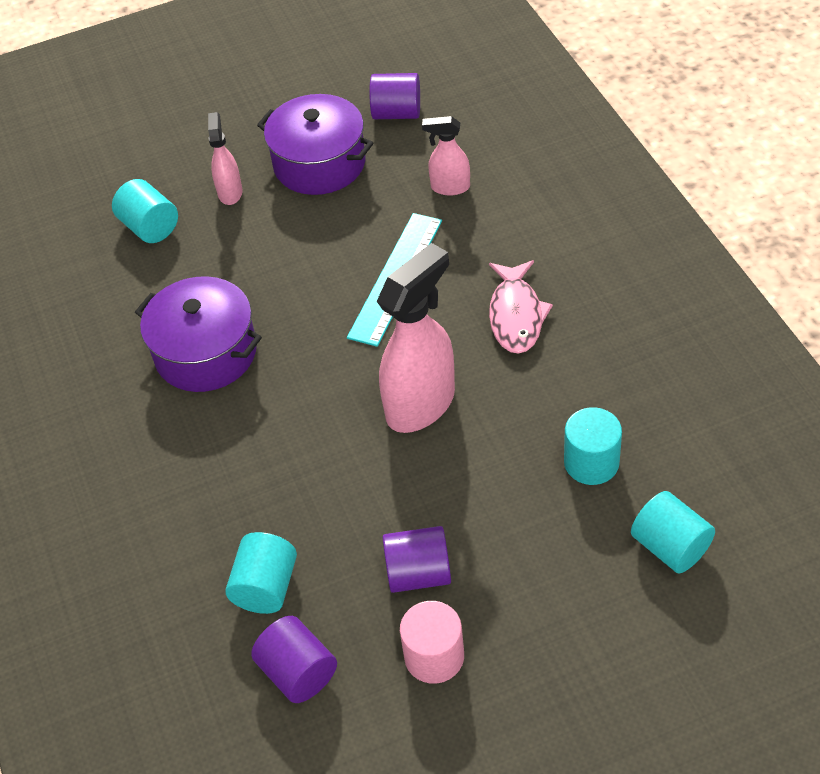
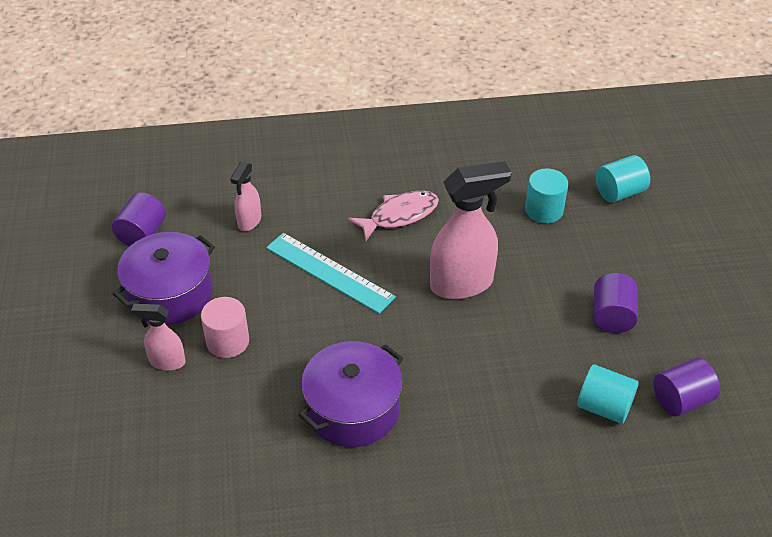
camera: 80 degrees left, 5 degrees down
(150, 227) = (175, 429): turquoise cylinder -> none
(421, 404) = (462, 284): pink spray bottle -> pink spray bottle turned 105 degrees clockwise
(434, 656) = (680, 322): pink cylinder -> pink cylinder (228, 341)
(516, 315) = (399, 215): pink fish -> pink fish turned 45 degrees counterclockwise

